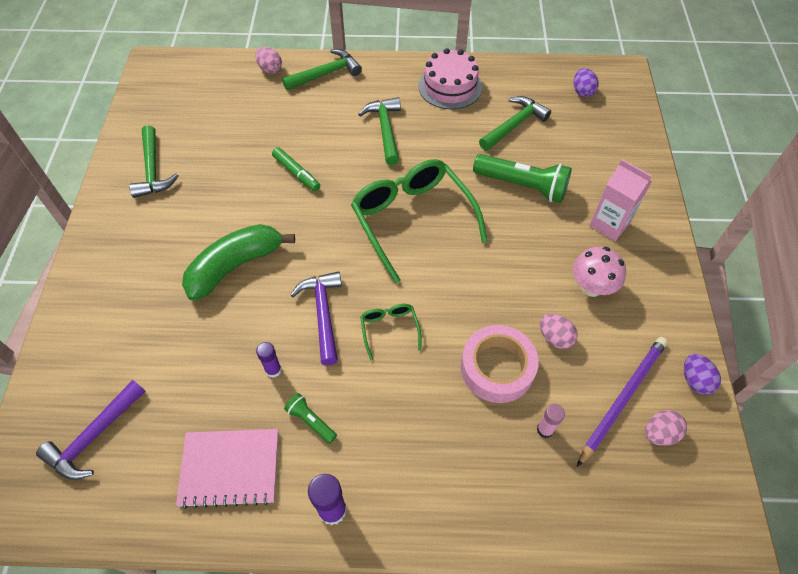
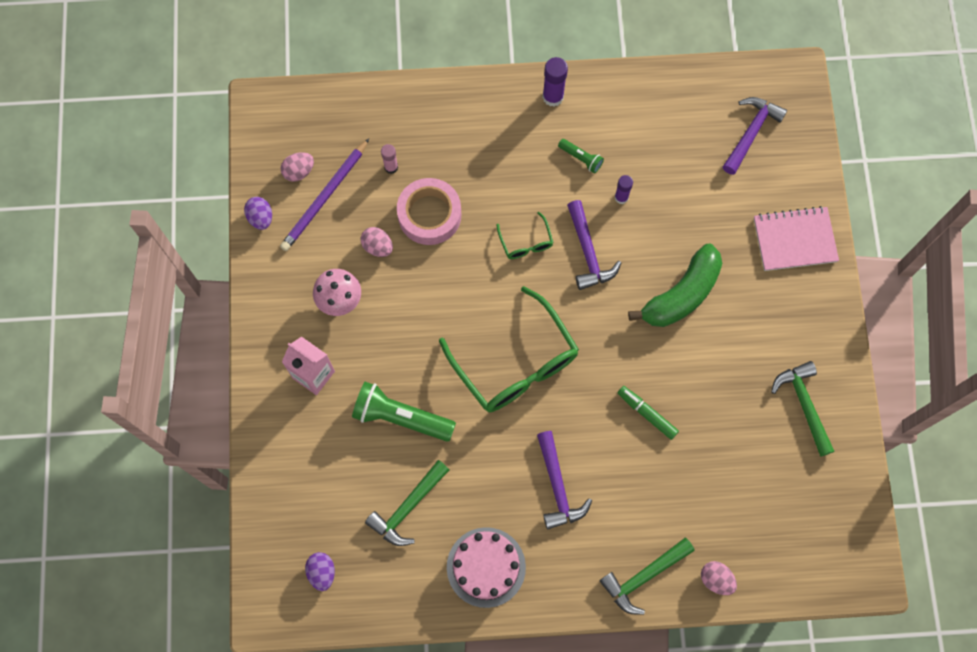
camera: 175 degrees right, 15 degrees up
(230, 468) = (636, 119): pink notebook -> pink notebook (794, 240)
(385, 130) = (557, 486): green hammer -> purple hammer

